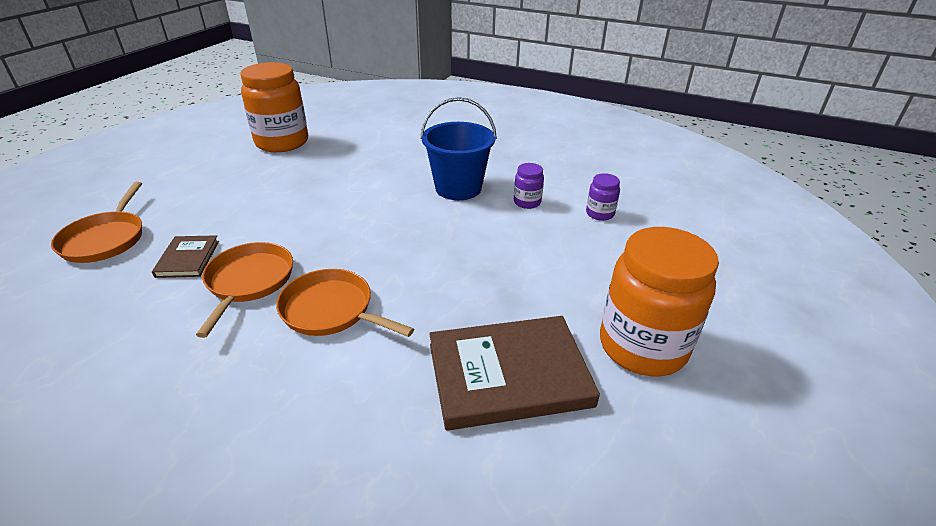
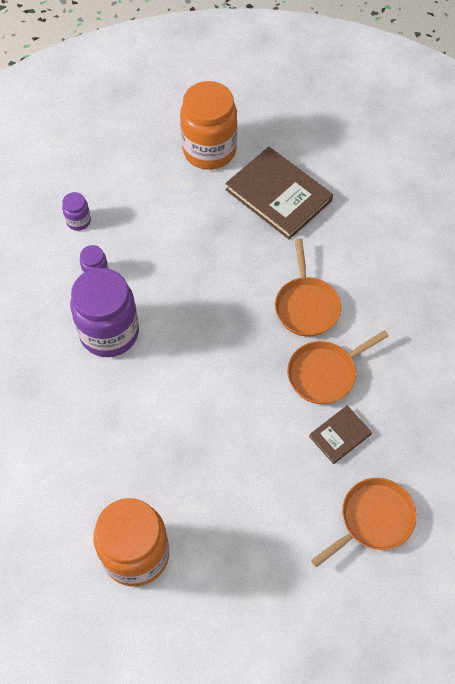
camera: 125 degrees left, 25 degrees up
(458, 188) = (109, 332): blue bucket -> purple jar

